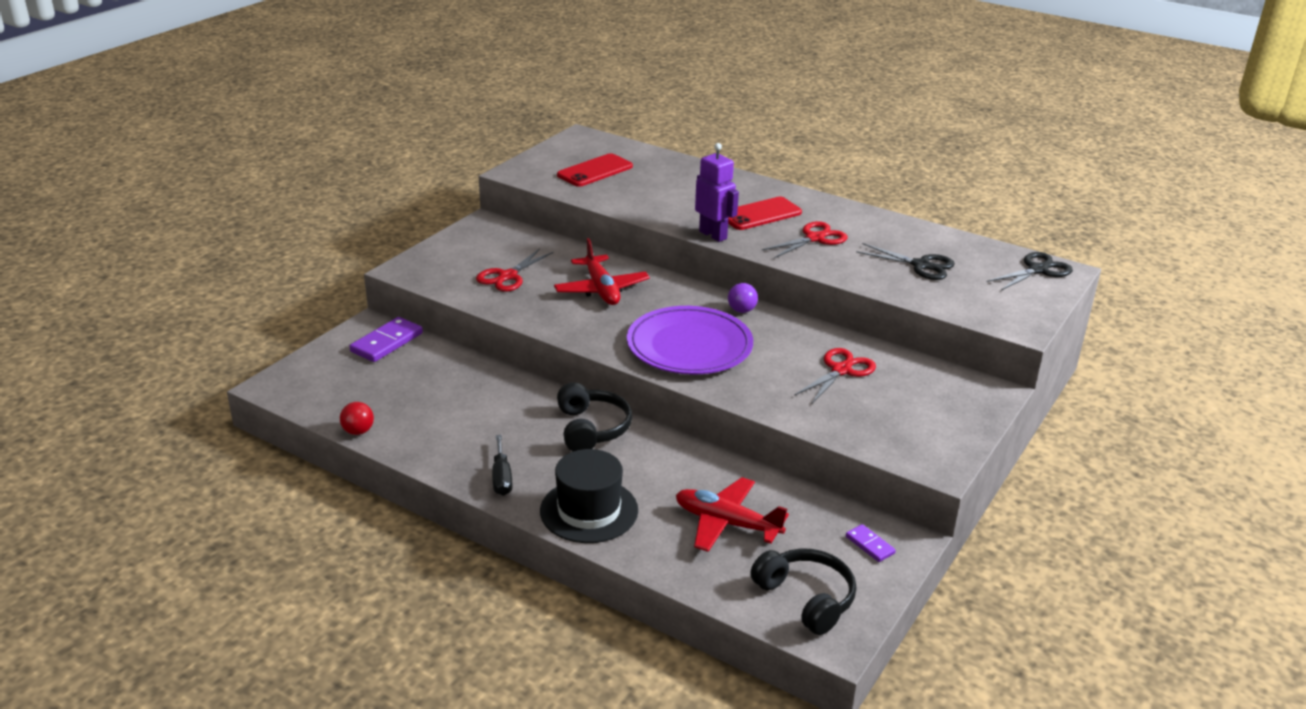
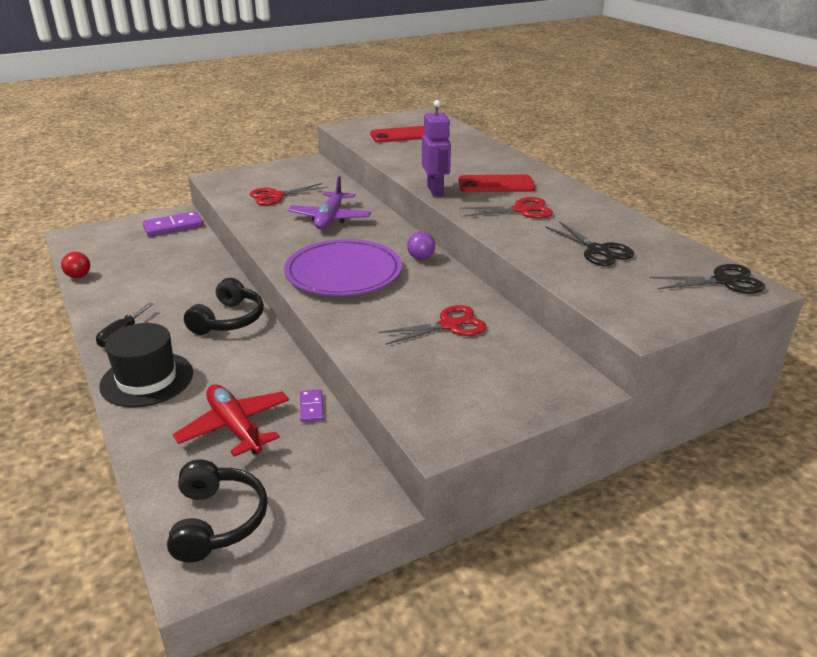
camera: 30 degrees right, 0 degrees up
(601, 289) = (330, 218): red plane -> purple plane
(869, 545) = (333, 494): purple domino -> purple domino (311, 407)

